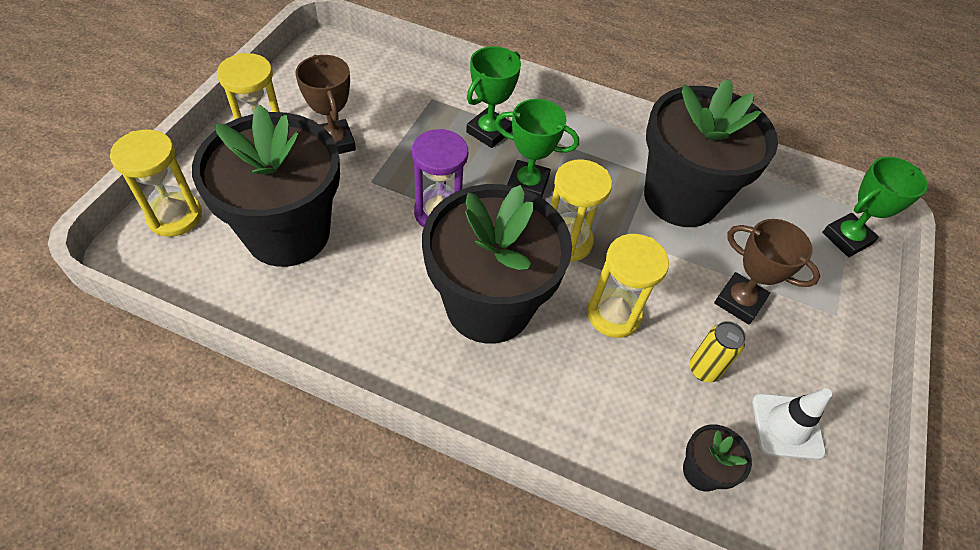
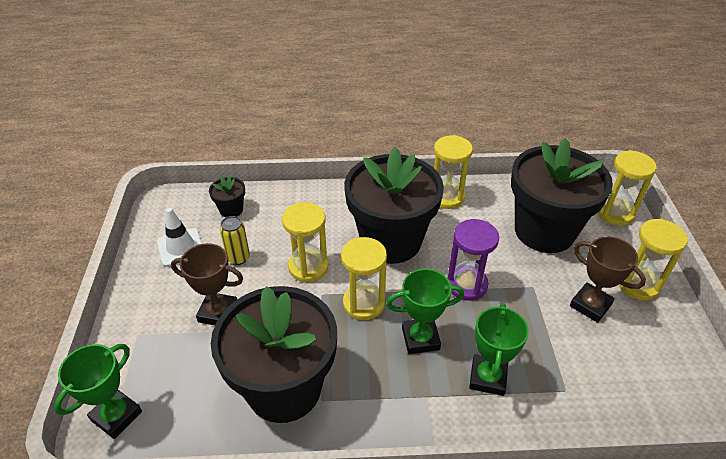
camera: 160 degrees right, 10 degrees down
(361, 341) = (446, 197): none -> yellow hourglass

